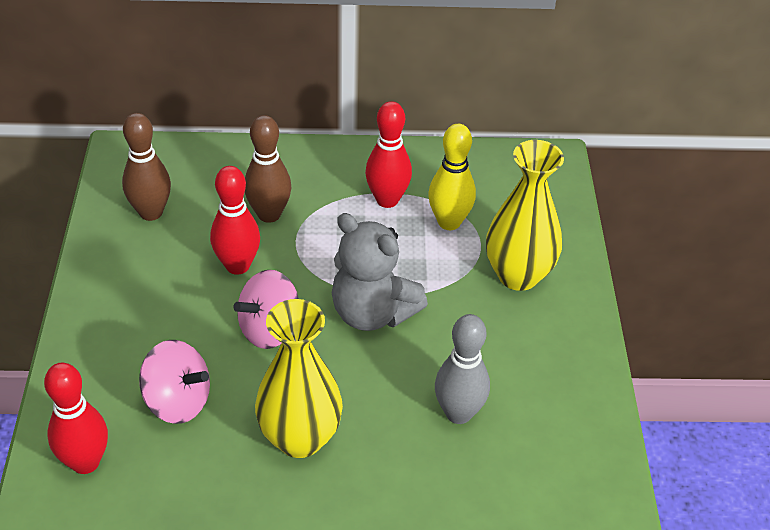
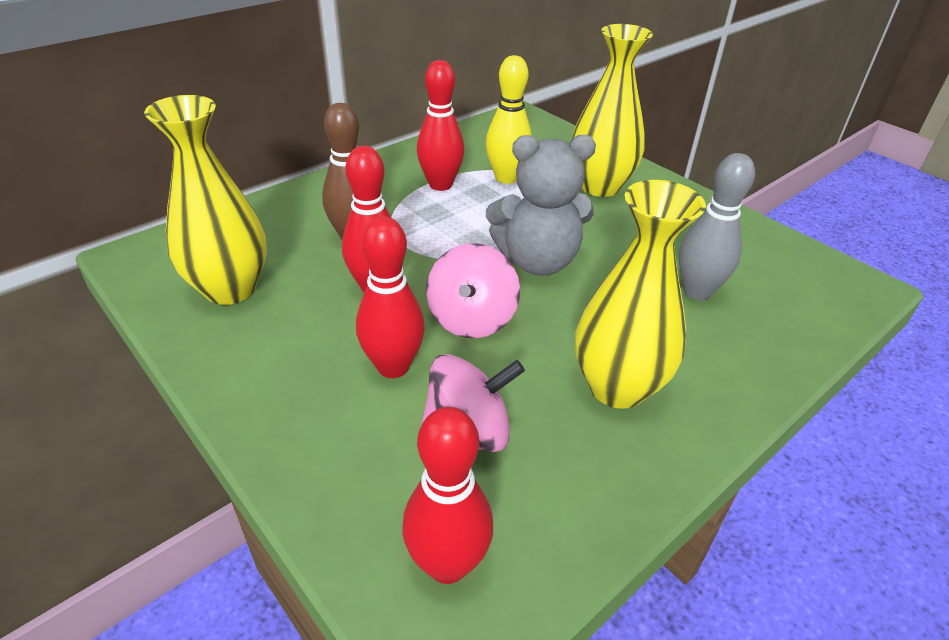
camera: 40 degrees left, 5 degrees down
(151, 212) = (230, 289): brown bowling pin -> yellow vase
(184, 331) = (393, 366): none -> red bowling pin

